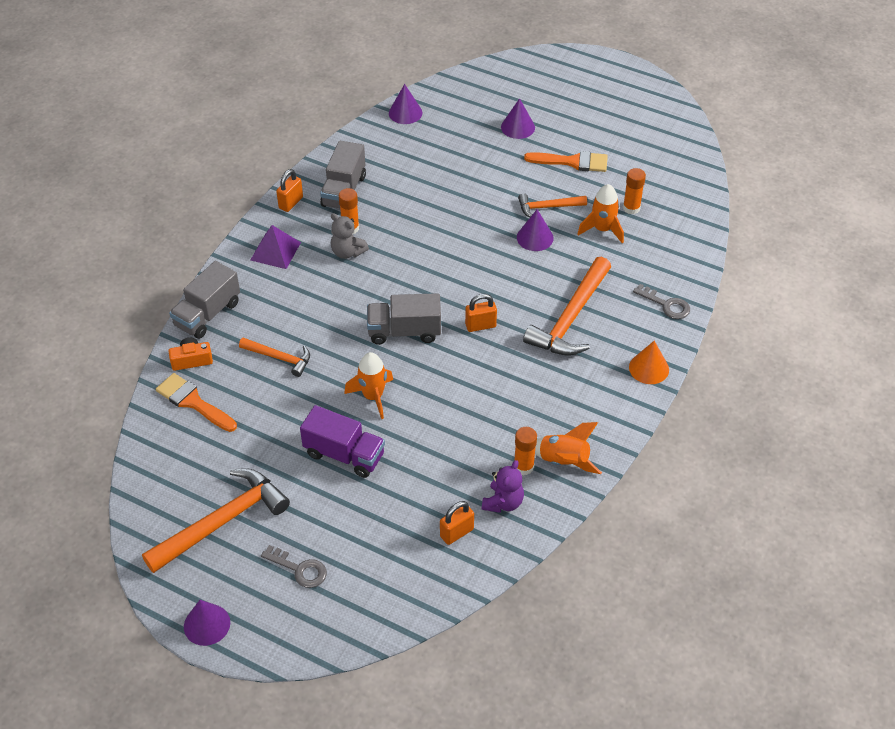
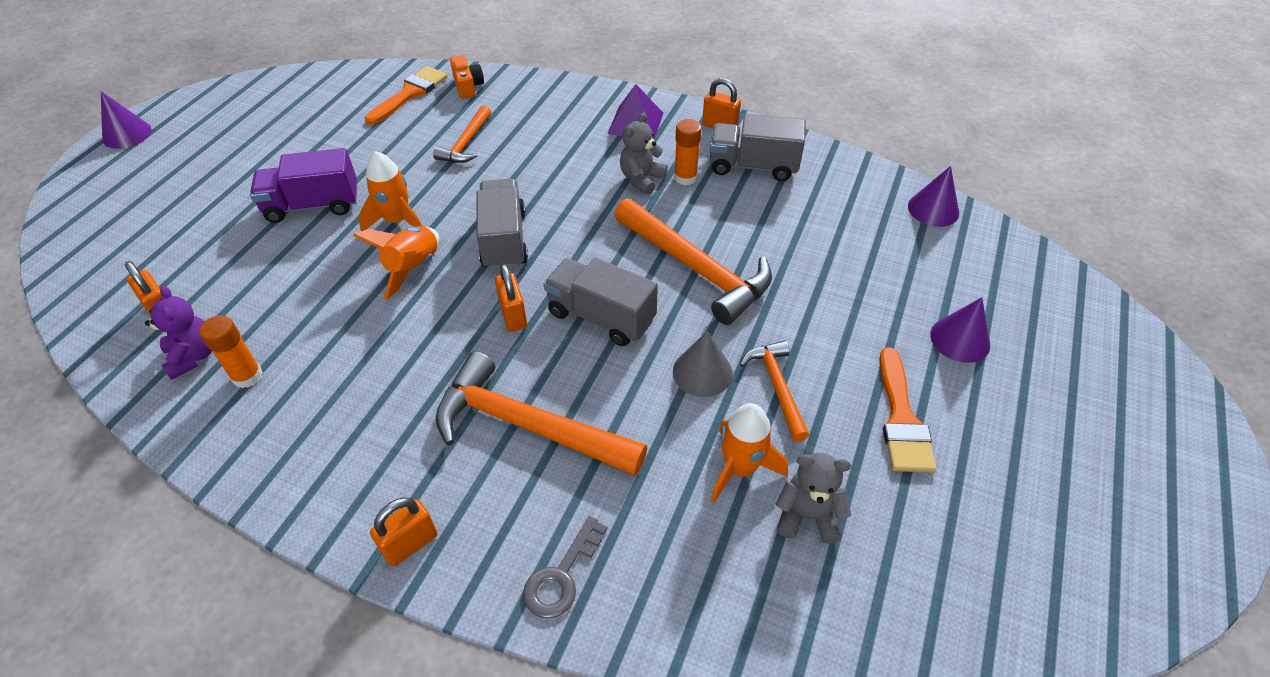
camera: 85 degrees right, 0 degrees up
(207, 314) = (533, 88): grey truck -> grey truck (601, 317)
(223, 521) = (247, 130): orange hammer -> orange hammer (696, 269)
(299, 569) = (165, 187): grey key -> none
(344, 454) = (313, 205): purple truck -> purple truck turned 60 degrees clockwise
(503, 502) = (193, 356): purple teddy bear -> purple teddy bear turned 135 degrees counterclockwise
(535, 237) = (702, 372): purple cone -> grey cone
(564, 461) = (243, 424): orange rocket -> orange rocket (413, 268)
(631, 208) = (807, 516): orange glue stick -> grey teddy bear
(649, 368) = (410, 544): orange cone -> orange padlock

